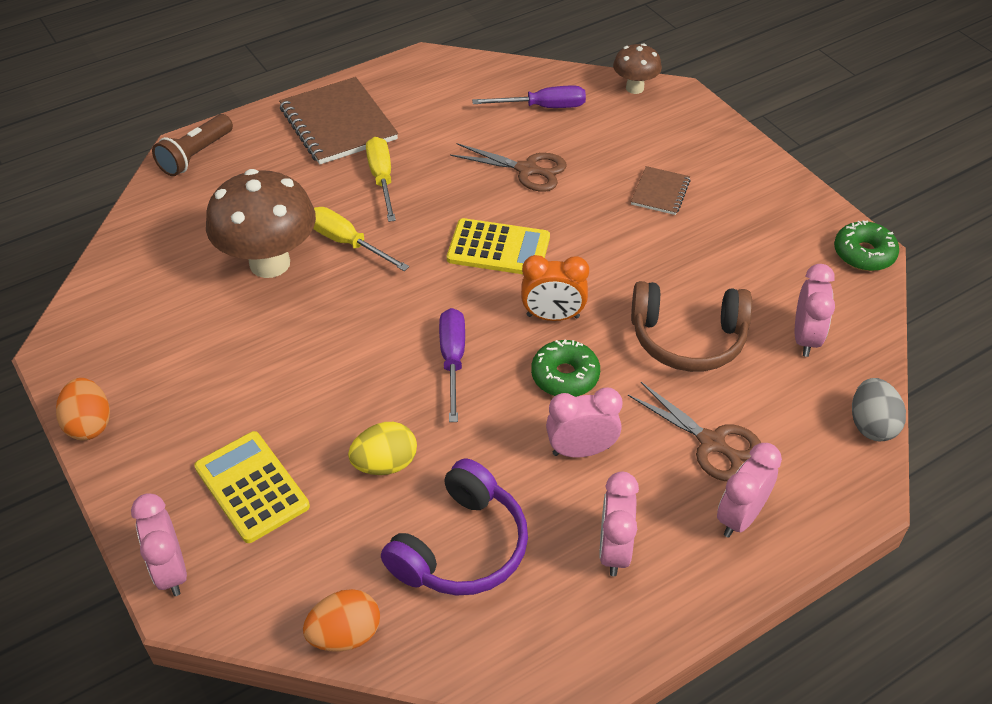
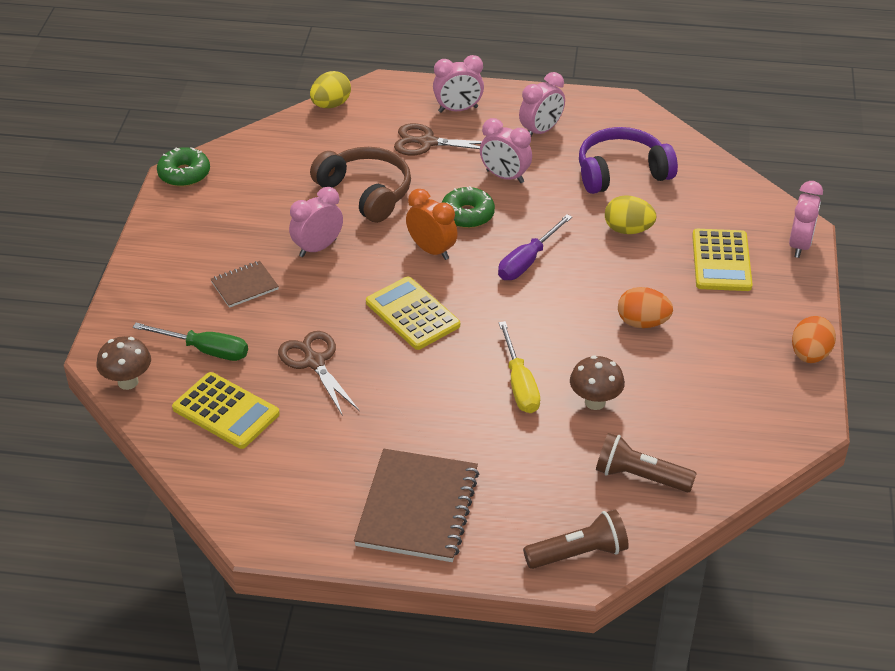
camera: 140 degrees left, 5 degrees down
(186, 227) = (640, 476): none -> brown flashlight
(270, 263) = (595, 402): brown mushroom -> brown mushroom, size x0.53
(345, 635) = (719, 171): orange egg -> orange egg (642, 323)
(382, 179) = (437, 424): yellow screwdriver -> none
(543, 107) = (226, 411): purple screwdriver -> yellow calculator
(616, 134) = (205, 350): none -> green screwdriver
(711, 443) = (427, 142): brown scissors -> brown scissors turned 75 degrees counterclockwise
(805, 338) = (297, 156): pink clock -> pink clock (318, 248)
(871, 425) = (331, 105): grey egg -> yellow egg

